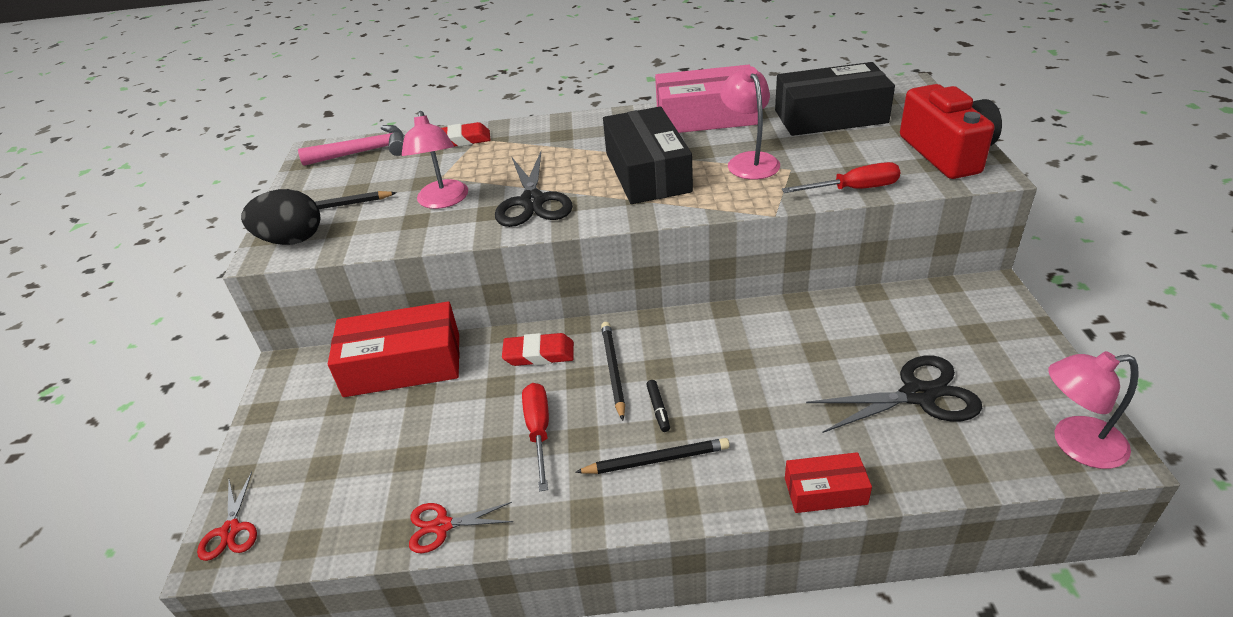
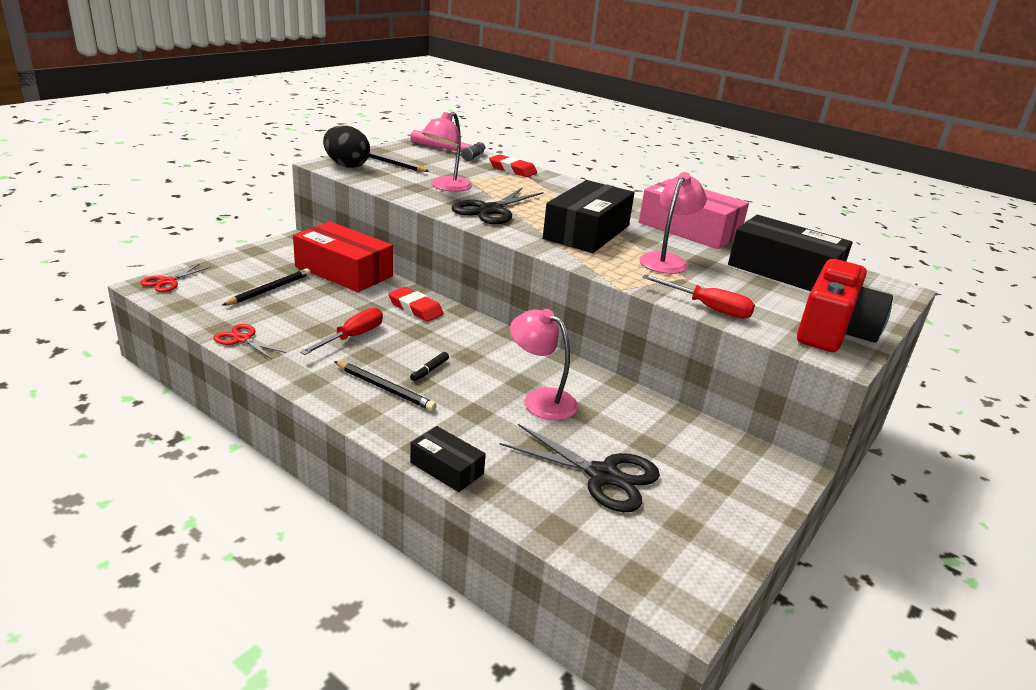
camera: 35 degrees right, 10 degrees down
(613, 370) = (439, 339): black pencil -> black pencil (269, 290)
(825, 491) = (446, 468): red box -> black box
(1075, 444) = (667, 580): pink lamp -> pink lamp (541, 399)

